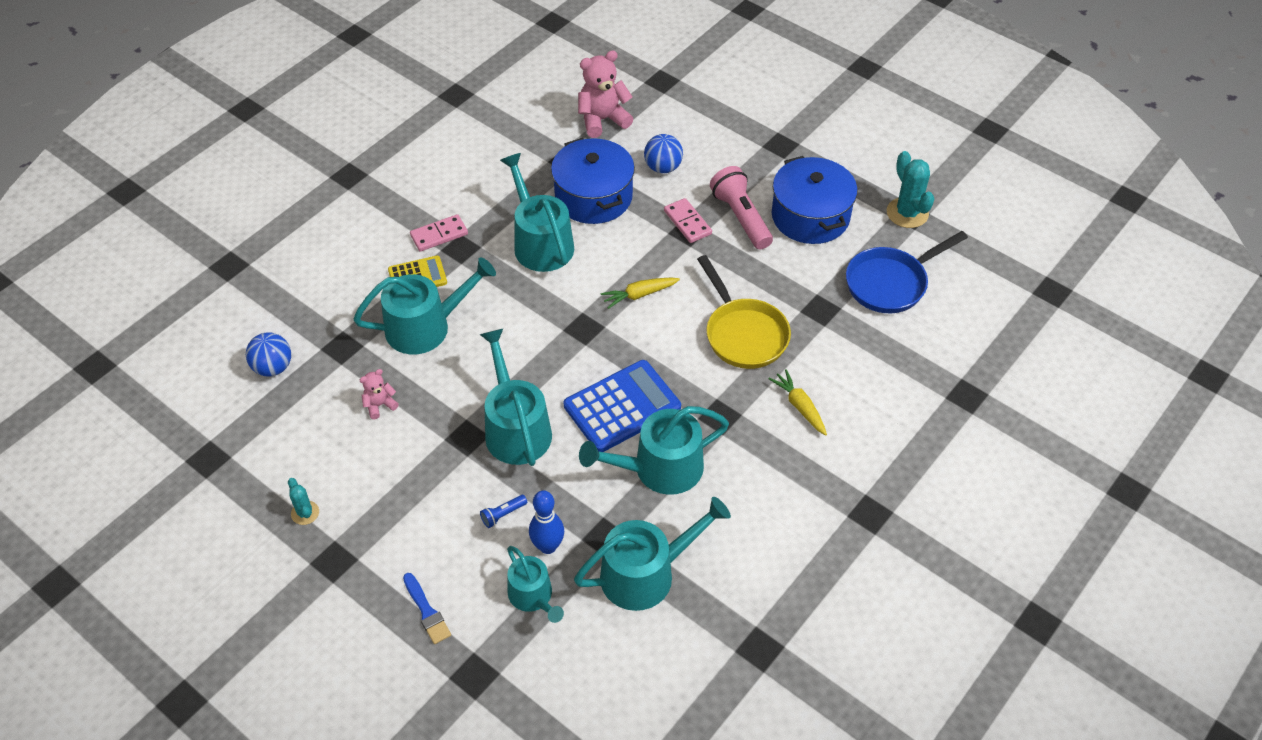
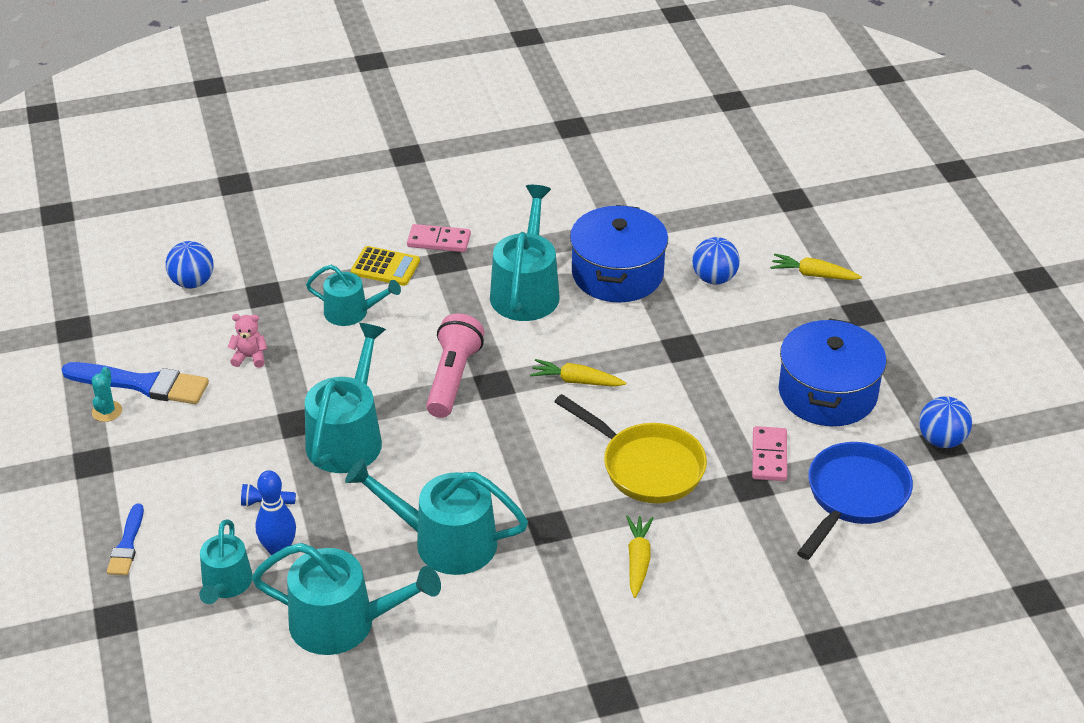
camera: 35 degrees right, 10 degrees down
(312, 474) = (141, 384): none -> blue brush
(425, 327) = (351, 312): turquoise watering can -> turquoise watering can, size x0.61
(602, 120) = (695, 209): pink teddy bear -> none
(622, 407) = (462, 470): blue calculator -> none
(687, 222) = (690, 339): pink domino -> pink domino (769, 456)
(725, 132) = (813, 275): none -> yellow carrot
(741, 217) = (750, 360): pink flashlight -> pink flashlight (453, 378)
(743, 334) = (646, 466): yellow pan -> yellow pan turned 60 degrees counterclockwise
(891, 283) = (853, 497): blue pan -> blue pan turned 120 degrees clockwise
(907, 213) = (941, 440): turquoise cactus -> blue ball

